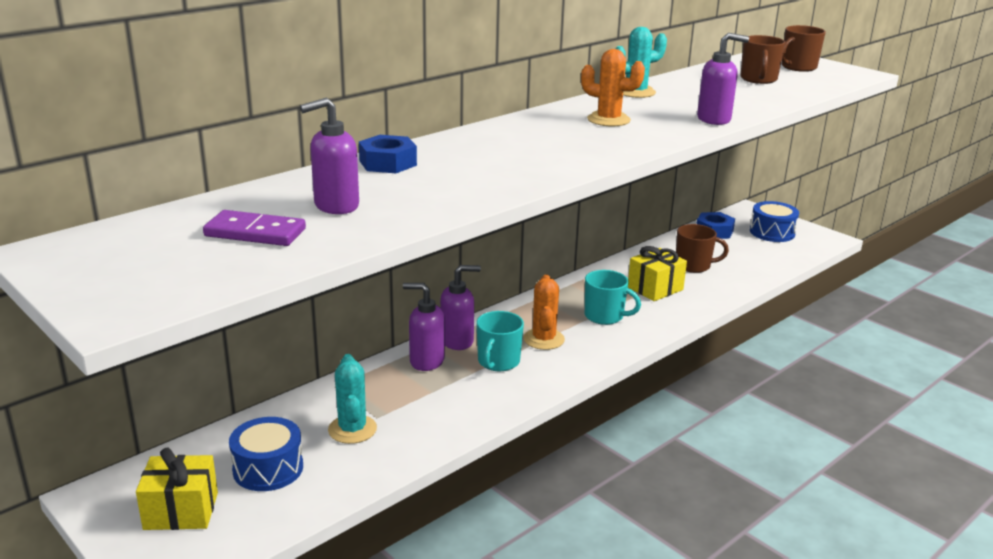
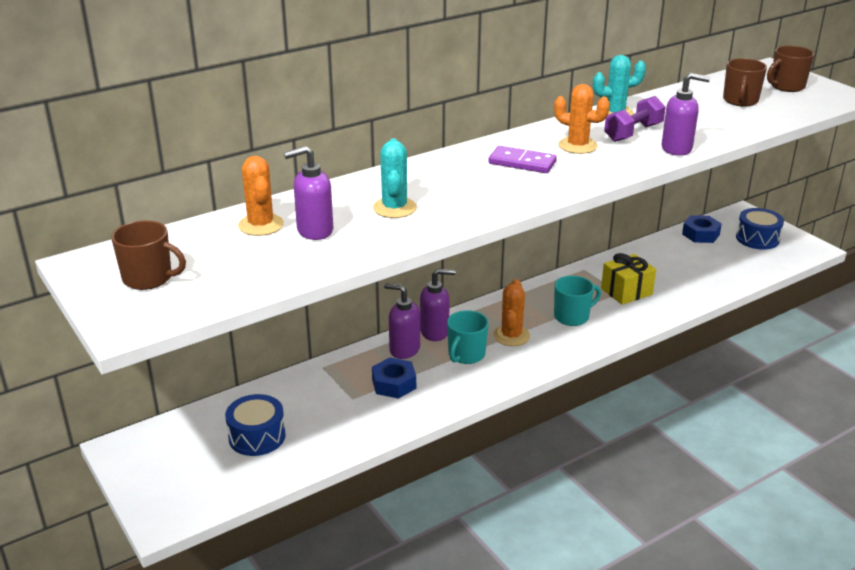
camera: 10 degrees right, 5 degrees up
(181, 511) = (184, 466): yellow gift -> none
(255, 233) = (244, 255): purple domino -> purple domino (522, 163)
(268, 203) = (261, 225): none -> orange cactus
(352, 429) = (330, 408): turquoise cactus -> turquoise cactus (394, 208)
(388, 163) = (368, 187): blue nut -> blue nut (394, 384)
(605, 316) = (572, 317): turquoise mug -> turquoise mug turned 60 degrees counterclockwise
(662, 107) = (633, 133): none -> purple dumbbell
(693, 266) = (670, 270): brown mug -> brown mug (149, 278)

